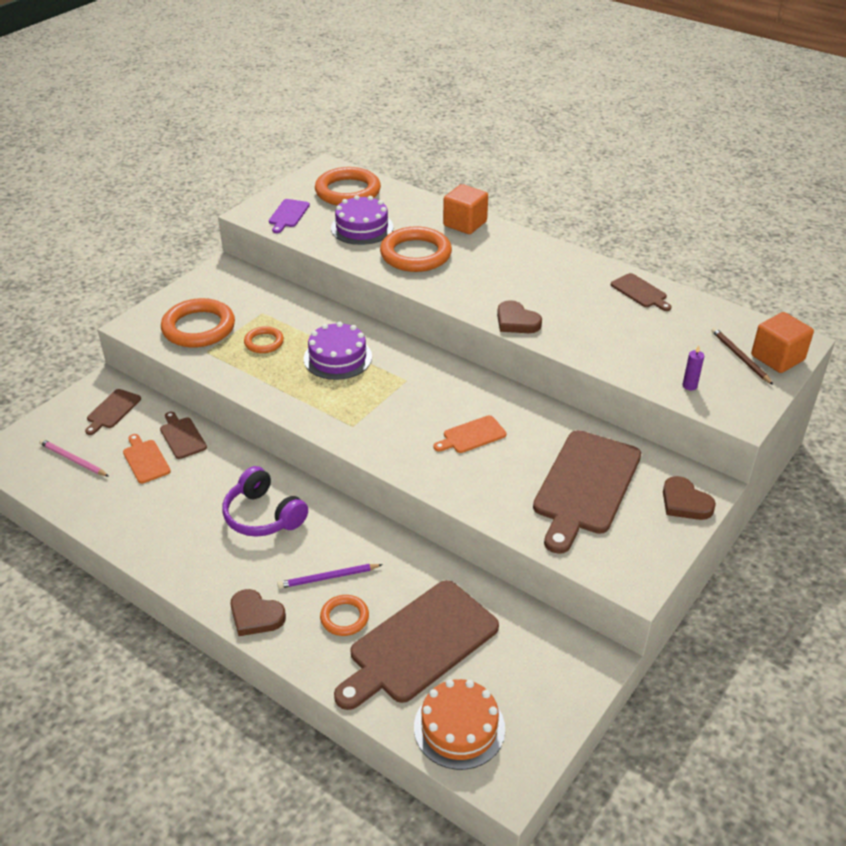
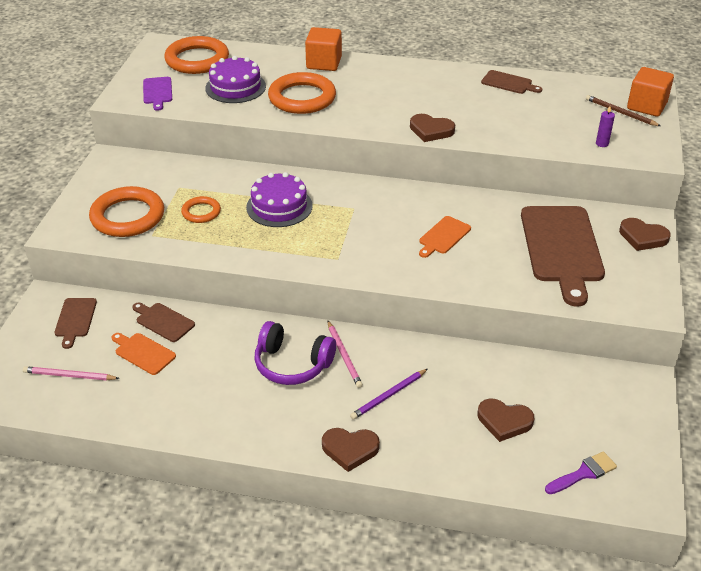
camera: 25 degrees left, 0 degrees up
(315, 524) = (344, 356): none -> pink pencil
(344, 617) = (427, 423): orange ring -> none
(419, 644) = (504, 421): brown cutting board -> brown heart
(459, 728) = (583, 473): orange cake -> purple brush

